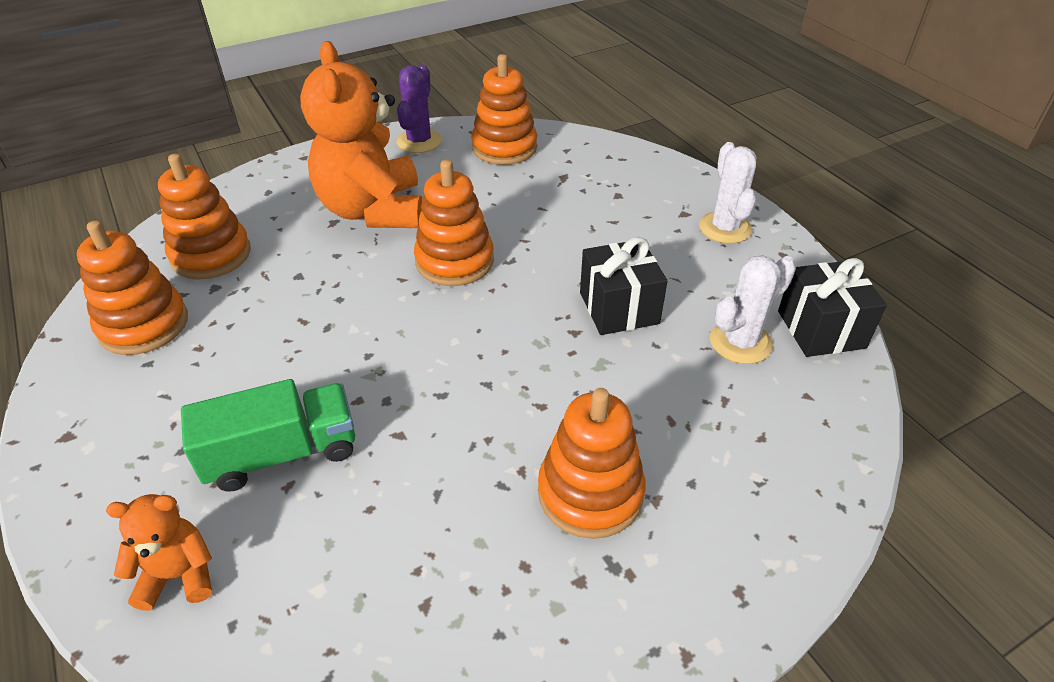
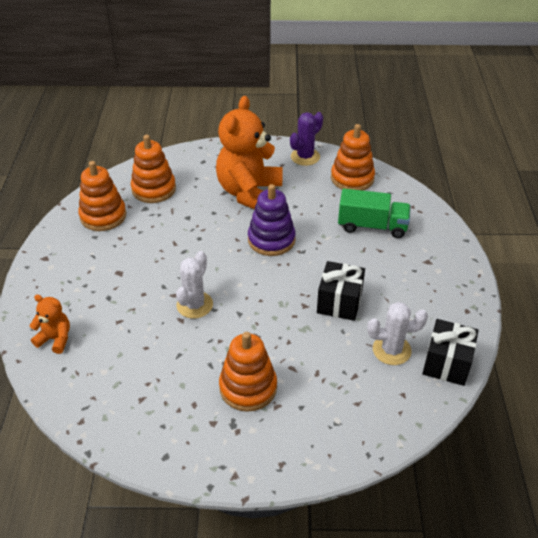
camera: 30 degrees right, 0 degrees up
(282, 453) = (125, 305): green truck -> green truck (372, 226)
(454, 261) = (271, 240): orange stacking toy -> purple stacking toy
(725, 228) = (445, 280): white cactus -> white cactus (194, 305)

